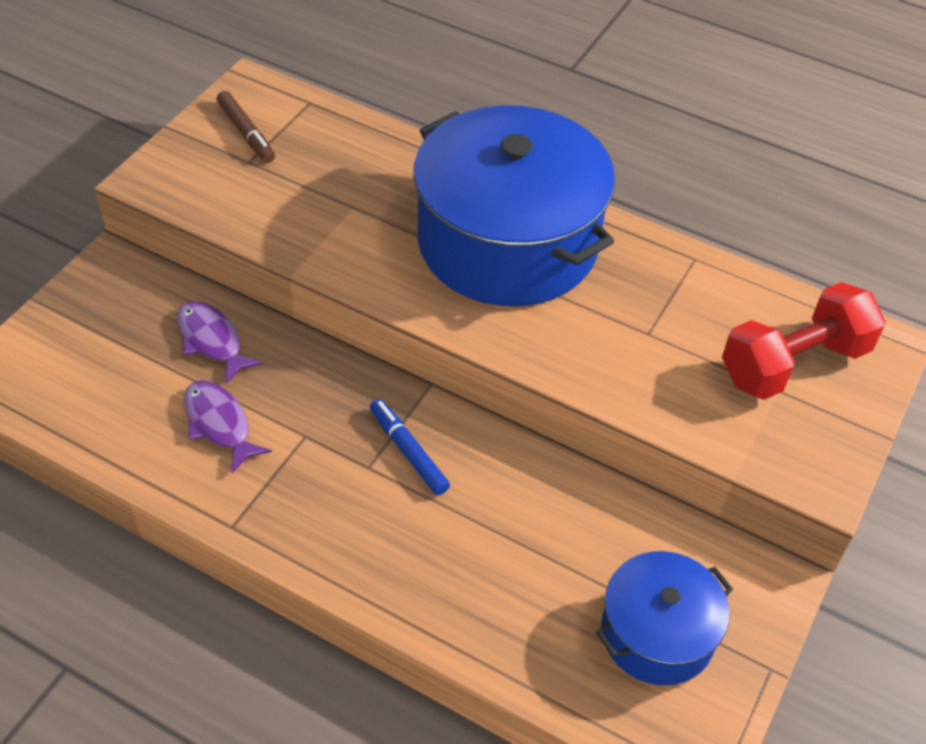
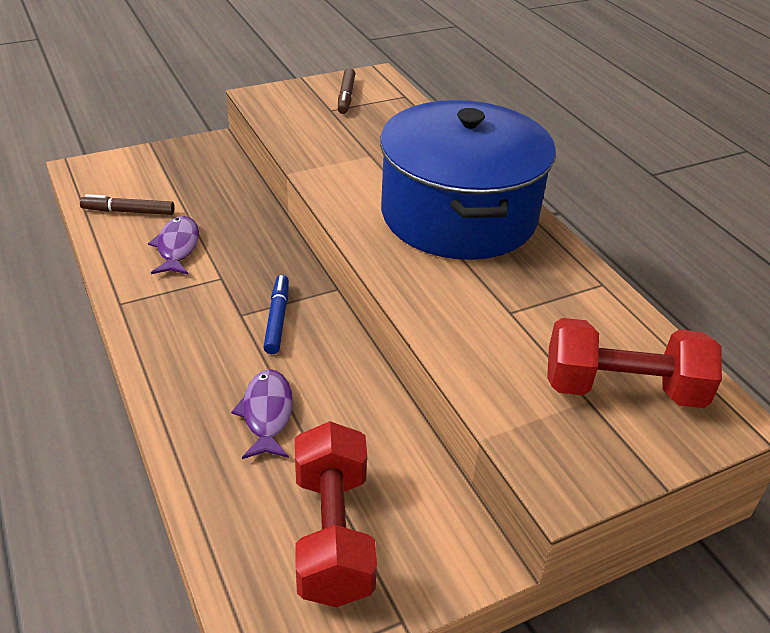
camera: 35 degrees right, 10 degrees down
(113, 408) = (128, 211): none -> brown marker
(212, 341) = (224, 204): purple fish -> purple fish (267, 414)
(657, 633) = (332, 534): blue pot -> red dumbbell

